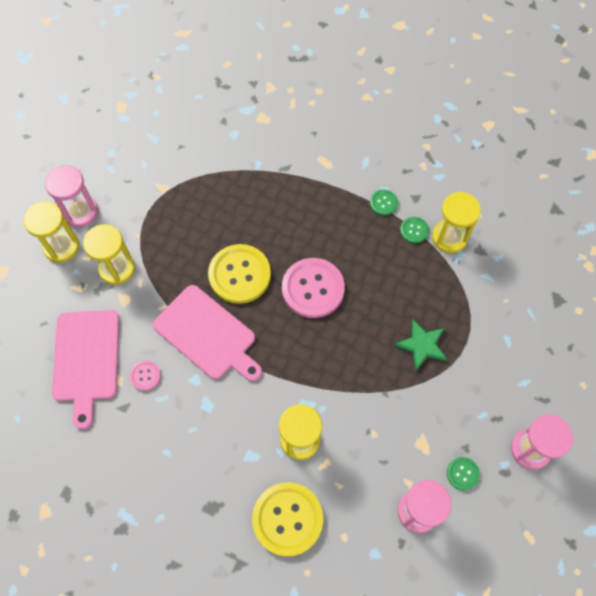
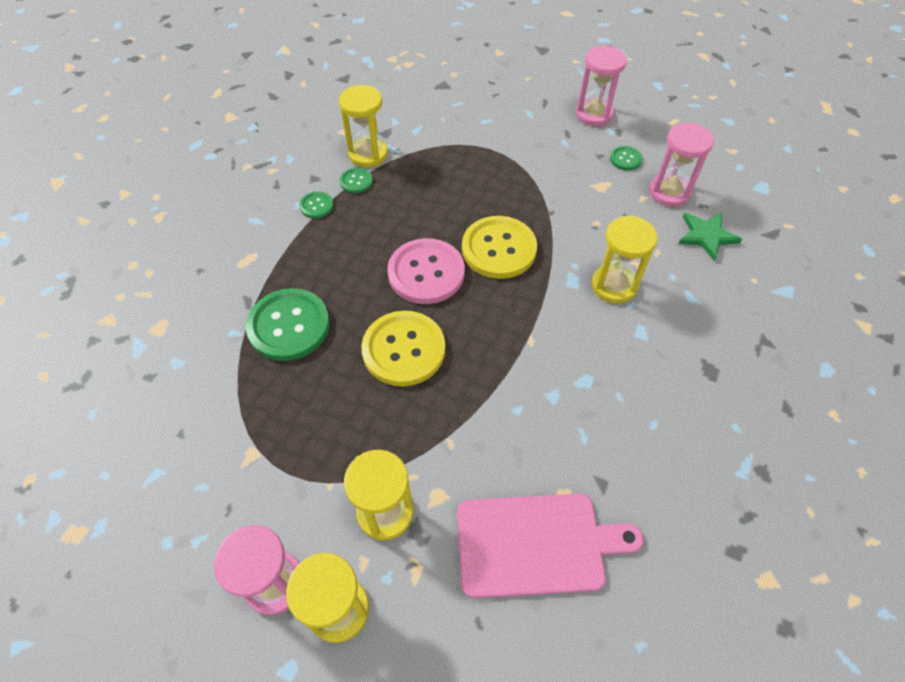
camera: 90 degrees left, 10 degrees down
(145, 375) = (553, 458): pink button -> none
(207, 334) = (489, 384): pink cutting board -> none
(262, 197) = (289, 326): none -> green button
(287, 519) = (704, 297): yellow button -> yellow button (499, 249)
(422, 345) = (494, 181): green star -> green star (706, 236)

